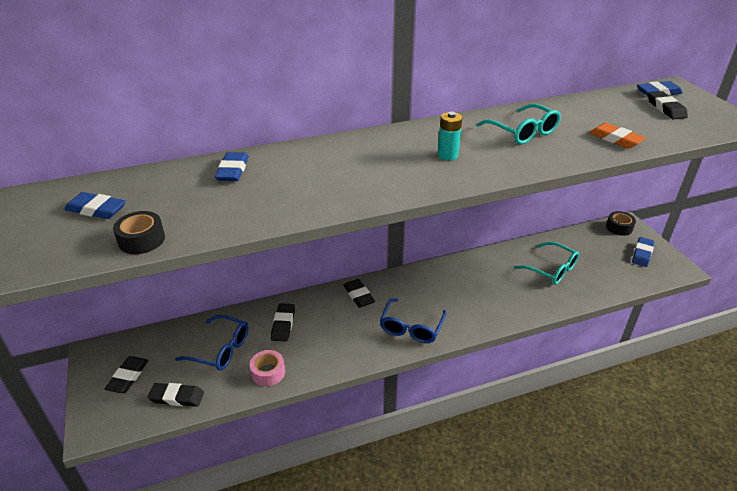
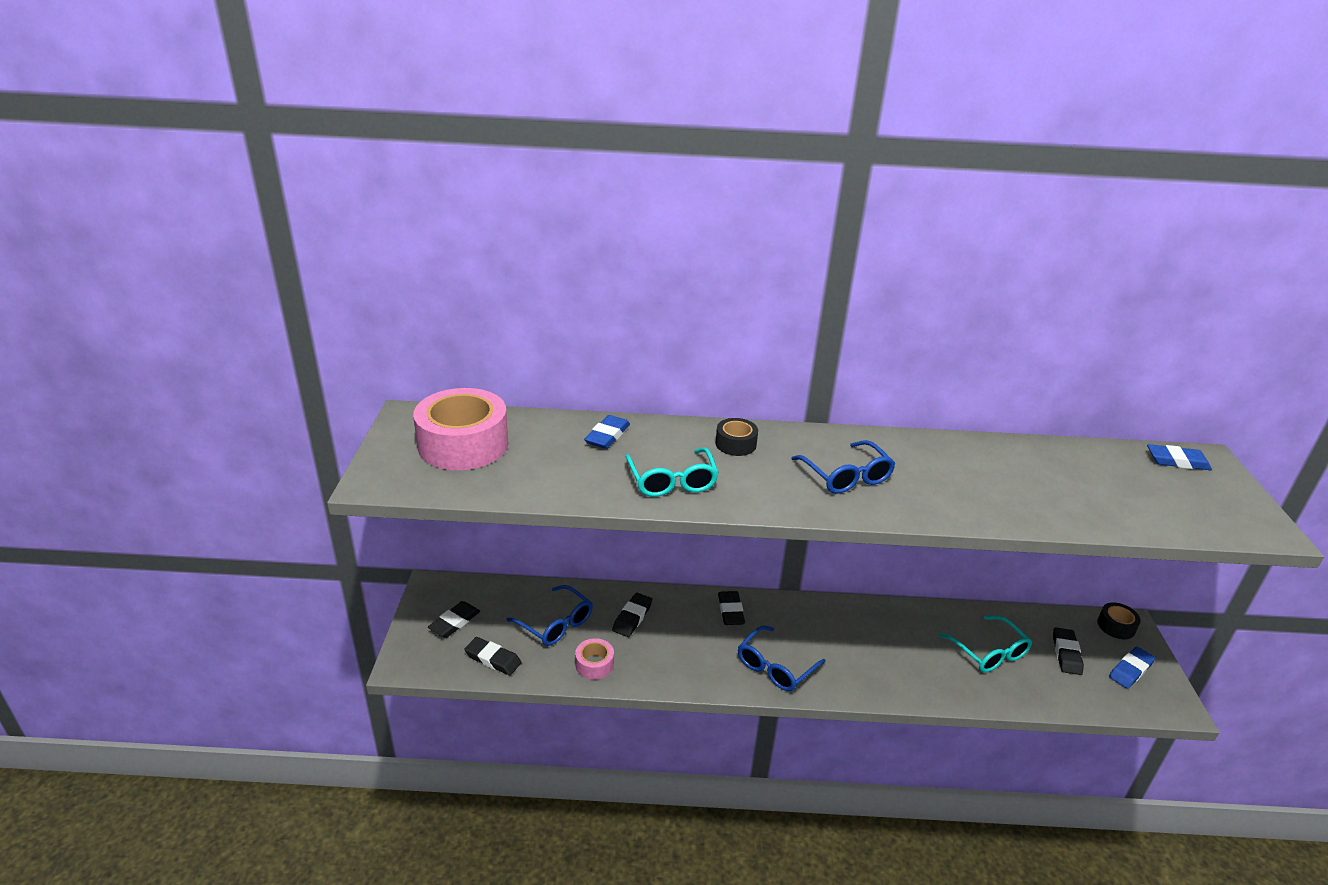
camera: 20 degrees right, 5 degrees down
(96, 209) = (463, 444): blue eraser -> pink tape
(142, 240) = (490, 486): black tape -> black tape (735, 444)
(447, 155) = (846, 476): turquoise battery -> blue glasses
(523, 132) = (955, 470): turquoise glasses -> turquoise glasses (672, 481)
(615, 139) = (1070, 508): orange eraser -> none
(666, 108) = (1171, 485): black eraser -> black eraser (1066, 654)

